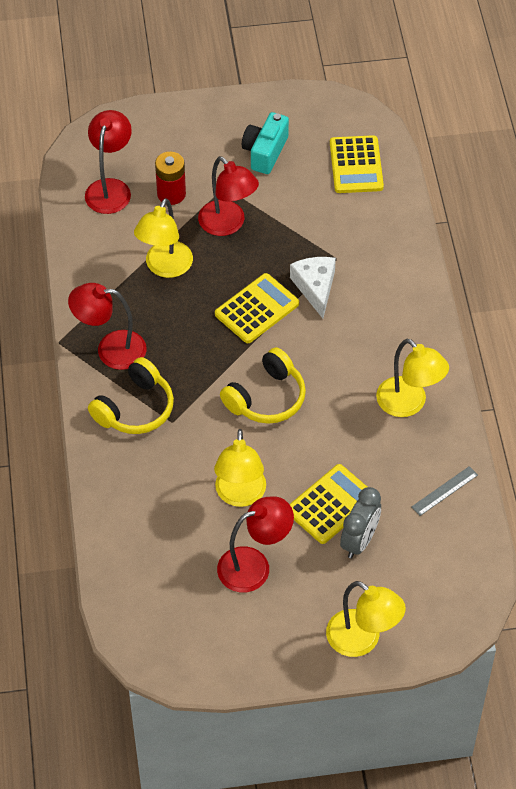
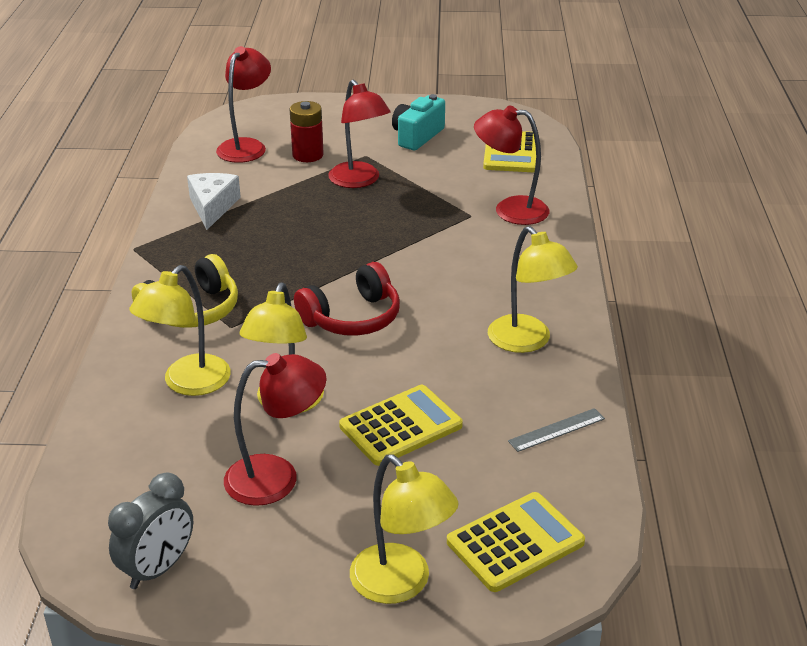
camera: 10 degrees right, 20 degrees down
(111, 349) = (188, 260): red lamp -> red lamp (510, 210)
(165, 267) = (278, 205): yellow lamp -> yellow lamp (188, 384)
(257, 309) = (367, 245): yellow calculator -> yellow calculator (515, 542)
(266, 398) = (352, 318): yellow headphones -> red headphones
(315, 287) = (440, 235): white cheese -> white cheese (212, 207)
(359, 541) = (428, 468): grey clock -> grey clock (158, 569)

